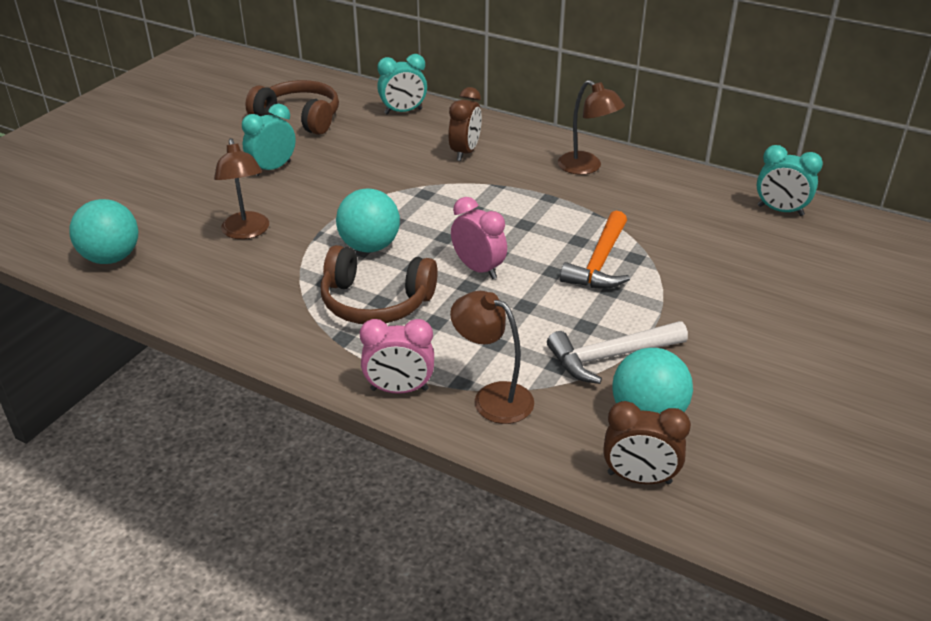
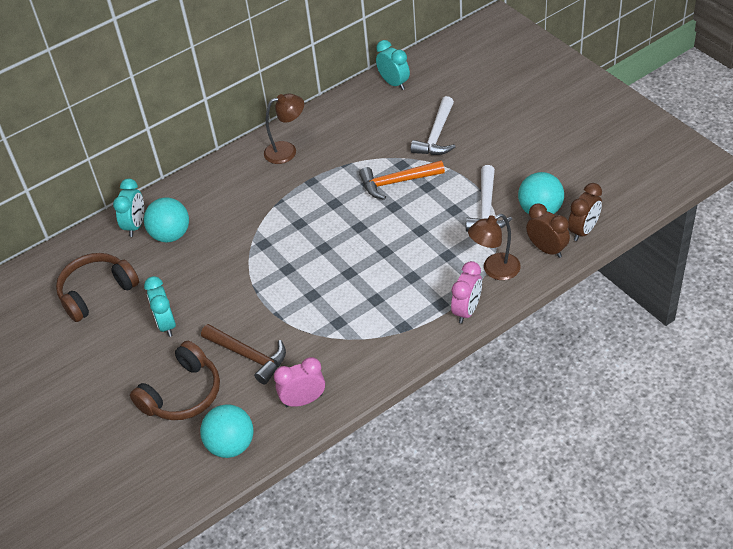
camera: 60 degrees left, 10 degrees up
(247, 232) = (248, 356): brown lamp -> brown hammer
(370, 246) = (310, 290): turquoise ball -> turquoise ball (171, 235)
(375, 302) = (375, 301): brown headphones -> brown headphones (183, 394)
(465, 152) = (222, 207): brown clock -> brown clock (547, 249)
(478, 269) = (370, 241): pink clock -> pink clock (303, 400)
(599, 262) = (397, 182): orange hammer -> orange hammer turned 120 degrees clockwise
(716, 272) = (436, 135): none -> white hammer
(780, 210) = (394, 83): turquoise clock -> turquoise clock turned 90 degrees counterclockwise

